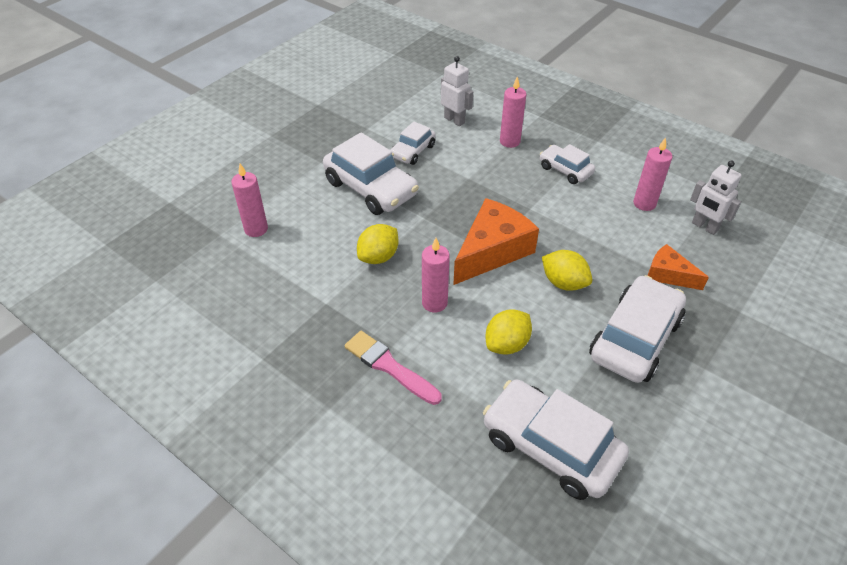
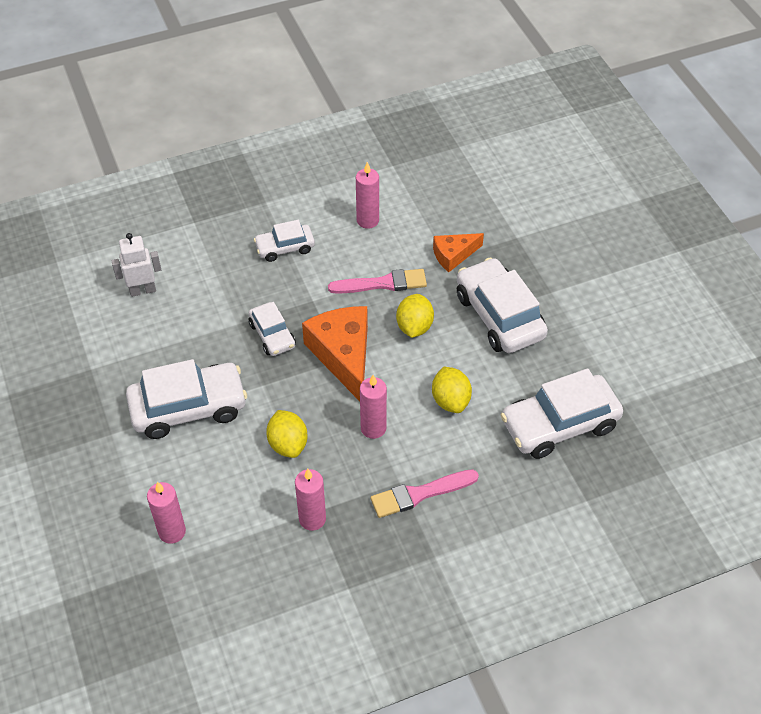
camera: 60 degrees left, 5 degrees up
(412, 151) = (161, 348): white car -> white car (272, 335)
(509, 141) = (212, 265): pink candle -> pink candle (312, 519)
(564, 283) = (414, 327): yellow lemon -> yellow lemon turned 60 degrees counterclockwise
(589, 242) = (382, 283): none -> pink brush
(704, 227) = (421, 200): white robot -> none

